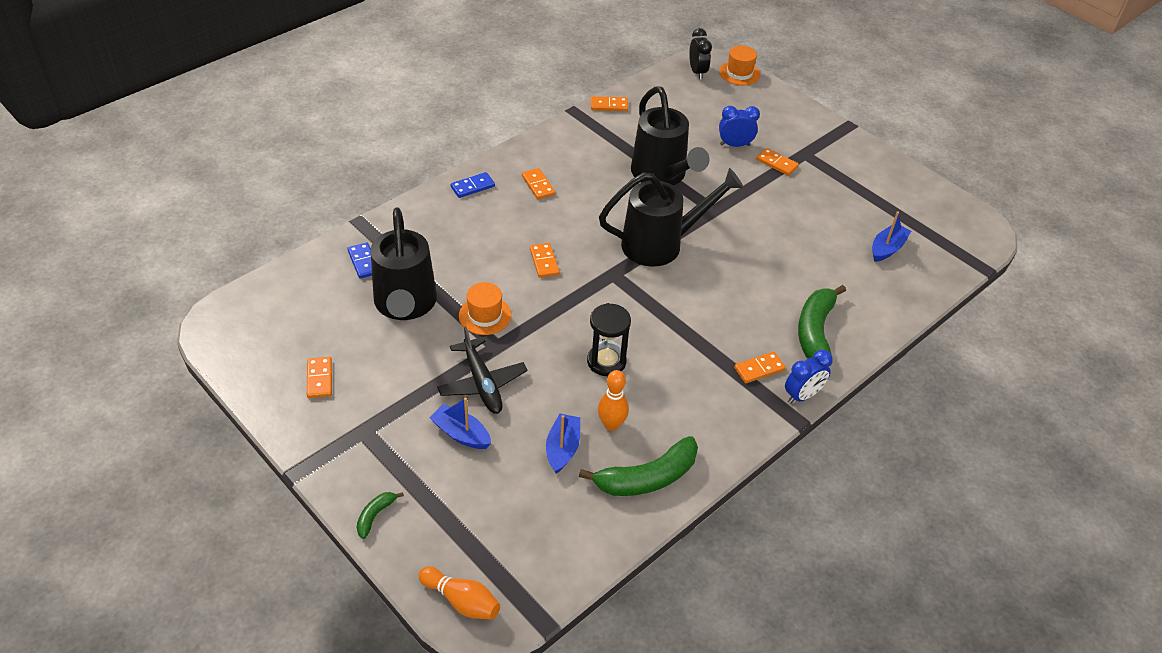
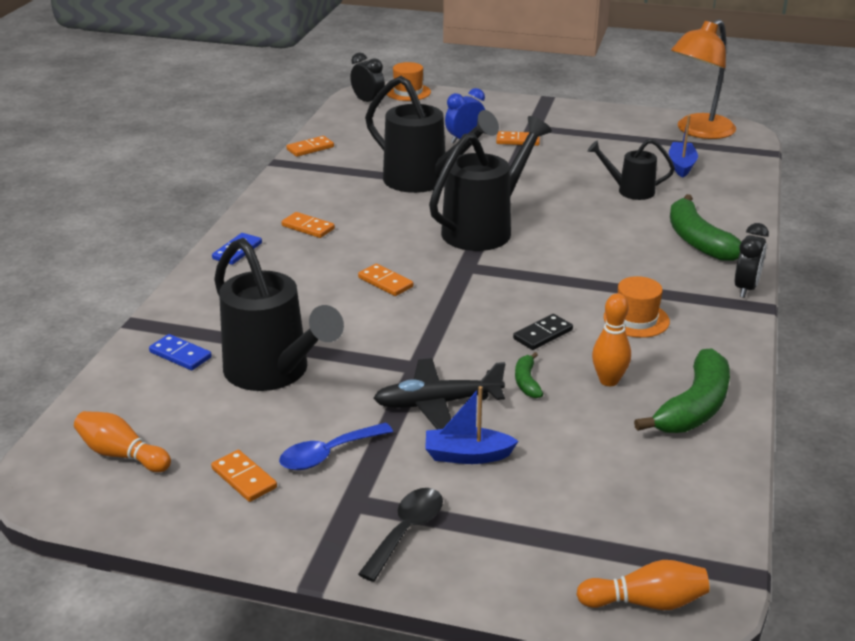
camera: 30 degrees left, 15 degrees down
(269, 324) = (121, 454): none -> orange bowling pin
(374, 469) = (406, 531): none -> black spoon
(375, 516) = (458, 573): green banana -> green banana (527, 382)
(381, 387) = (328, 454): none -> blue spoon
(482, 383) = (437, 403): black plane -> black plane turned 135 degrees clockwise
(485, 315) = (374, 347): orange hat -> orange hat (636, 319)
(562, 448) = (586, 420): blue boat -> none
(606, 361) = (542, 334): black hourglass -> black domino
(759, 369) = (686, 284): orange domino -> none
(802, 395) = (745, 288): blue clock -> black clock
(814, 256) = (630, 191): none -> black watering can
(944, 217) = (698, 131): none -> orange lamp

